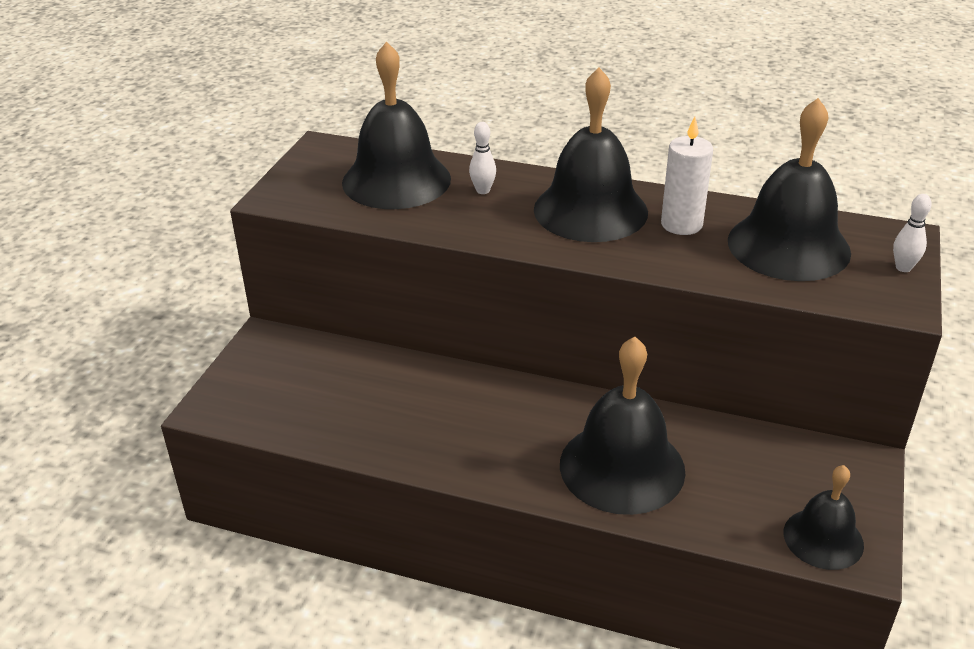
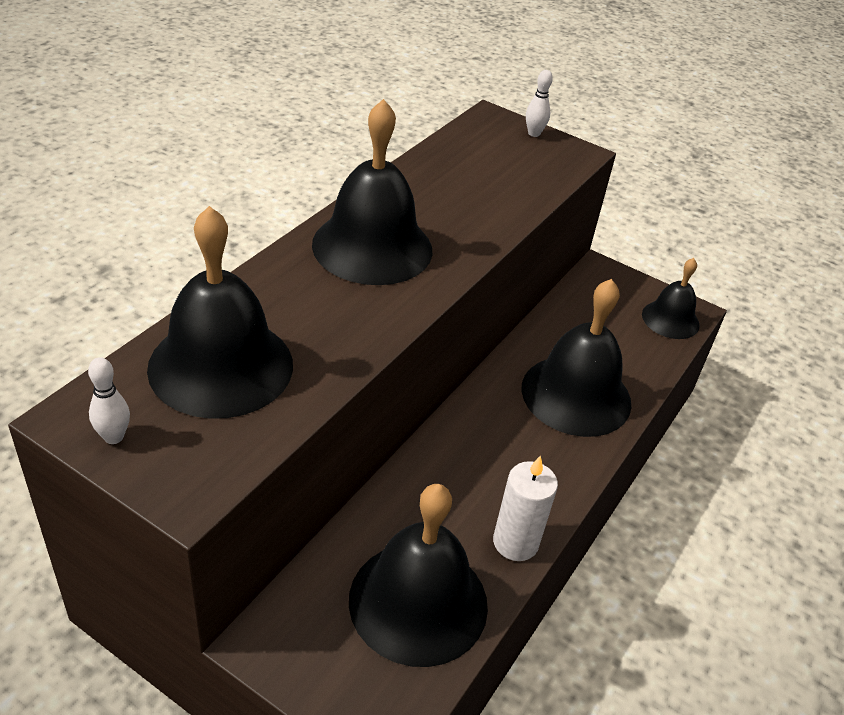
camera: 80 degrees left, 5 degrees up
(483, 190) = (290, 305): white bowling pin -> white bowling pin (114, 437)
(681, 224) = (425, 205): white candle -> white candle (515, 542)
(788, 246) = (483, 168): black bell -> black bell (418, 602)

